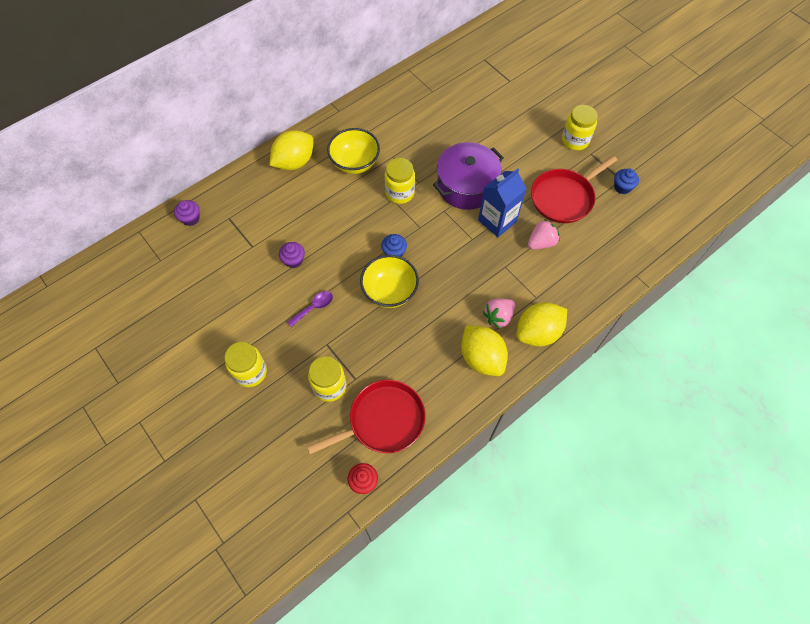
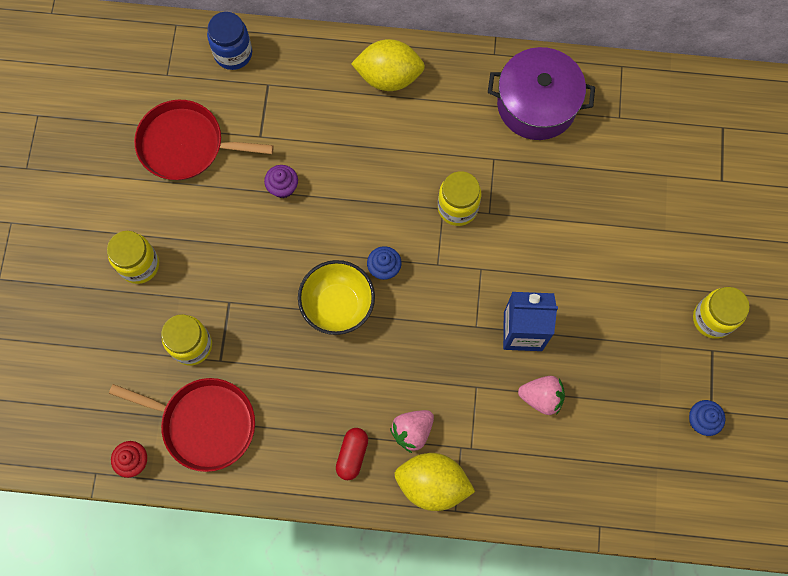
camera: 45 degrees right, 10 degrees up
(191, 218) = (233, 53): purple cupcake -> blue jar
(314, 307) = (253, 254): purple spoon -> none
(355, 163) = (447, 132): yellow bowl -> none
(466, 186) = (533, 263): purple pot -> purple pot (536, 104)
(481, 358) = (352, 455): yellow lemon -> red capsule
(498, 317) = (412, 431): pink strawberry -> pink strawberry turned 45 degrees counterclockwise
(564, 197) = (623, 372): red pan -> red pan (186, 145)

